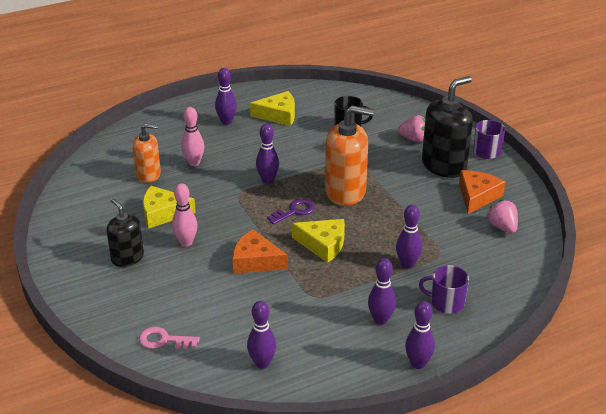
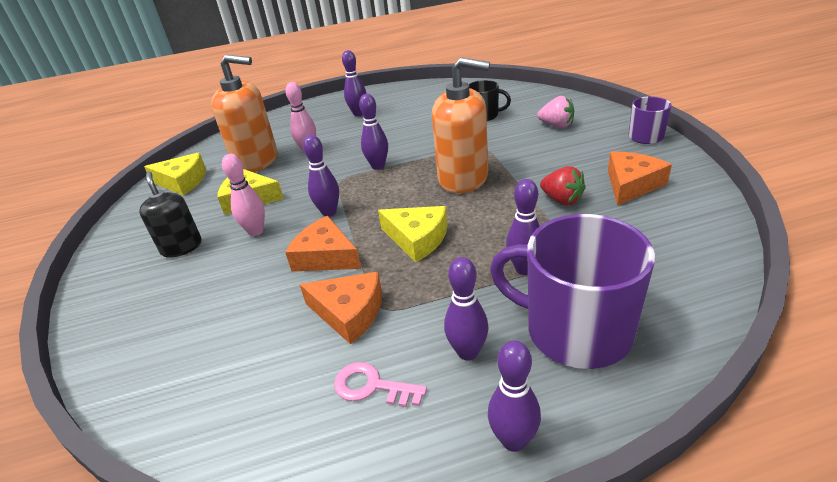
camera: 15 degrees right, 0 degrees up
(148, 174) = (256, 161): orange soap dispenser -> orange soap dispenser, size x1.63
(164, 340) = (156, 362): pink key -> pink key (372, 386)
(262, 363) = (267, 413): purple bowling pin -> purple bowling pin (329, 212)
(278, 115) = (413, 107): yellow cheese -> yellow cheese (182, 181)
(291, 300) = (349, 313): none -> orange cheese
(294, 211) = (395, 199): purple key -> none
(427, 210) = (562, 200): none -> red strawberry
(444, 166) = (590, 151): black soap dispenser -> none
(446, 303) = (575, 330): purple mug -> purple mug, size x1.96
(502, 227) = (667, 223): pink strawberry -> none

